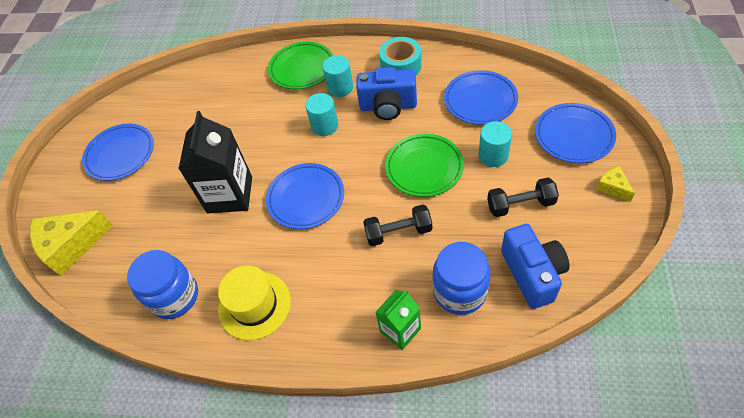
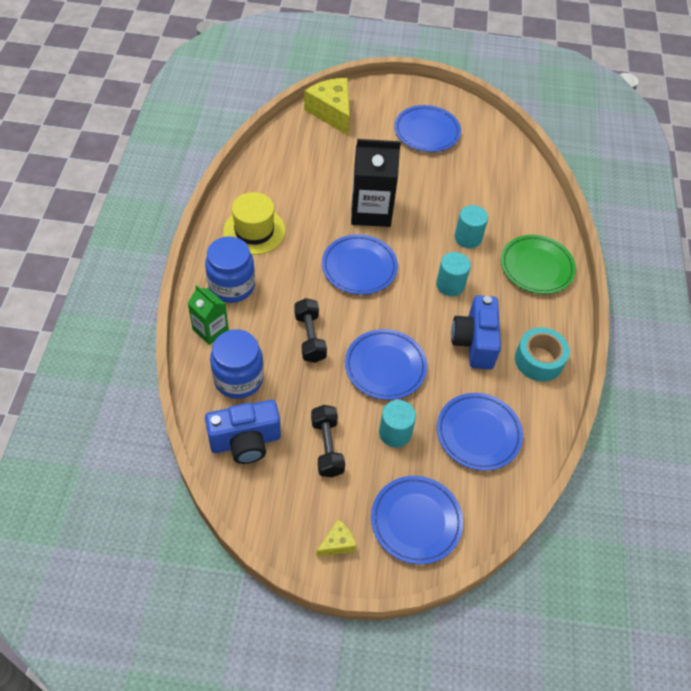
camera: 80 degrees right, 0 degrees up
(174, 296) = (272, 180): blue jar -> blue jar (231, 286)
(340, 88) = (505, 300): turquoise cylinder -> turquoise cylinder (468, 238)
(424, 168) = (385, 367): green plate -> blue plate

